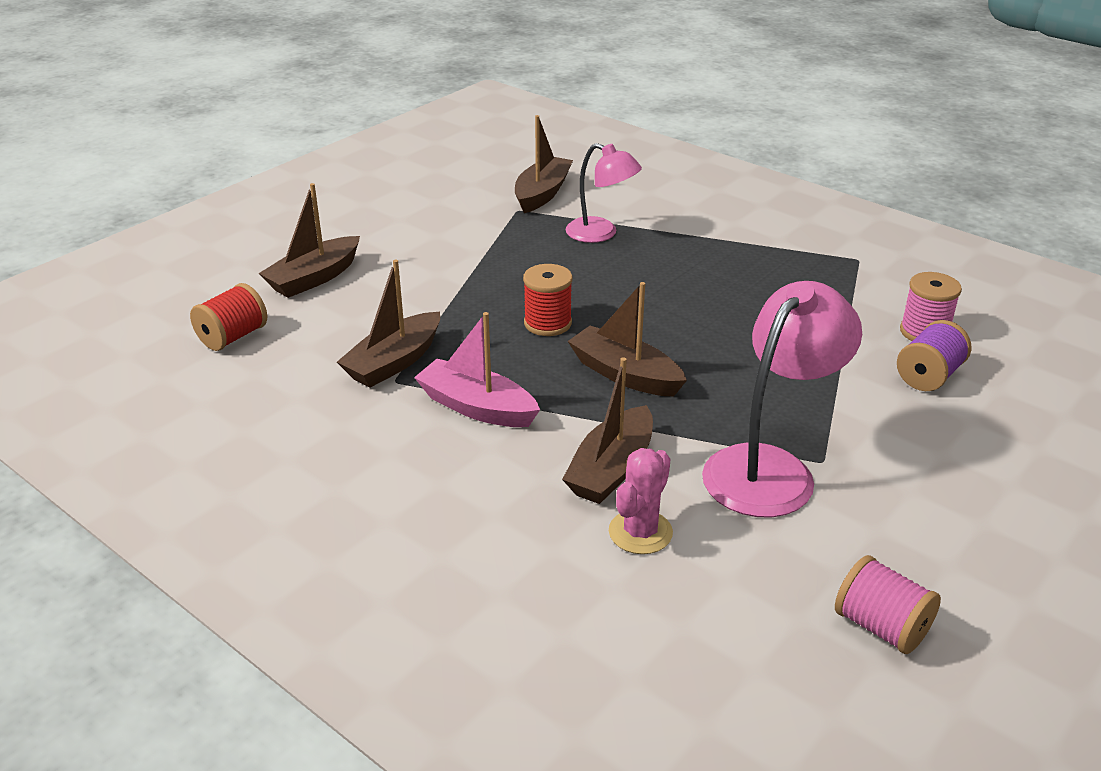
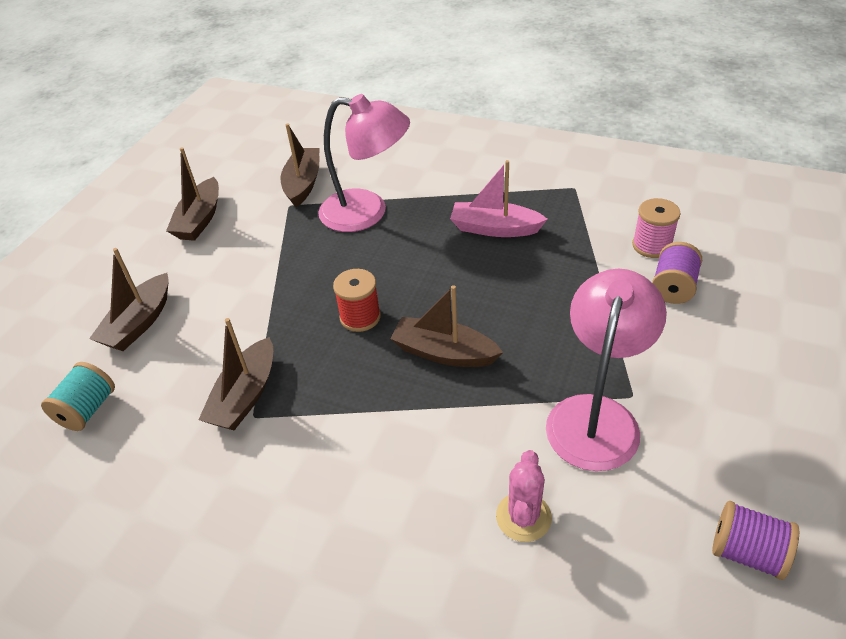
camera: 15 degrees left, 10 degrees up
(233, 337) = (87, 409): red spool -> turquoise spool
(477, 407) = (335, 424): pink boat -> pink boat (494, 228)
(601, 233) = (367, 212): pink lamp -> pink lamp, size x1.58
(611, 469) = (473, 457): brown boat -> brown boat (200, 219)
(881, 627) = (747, 552): pink spool -> purple spool

